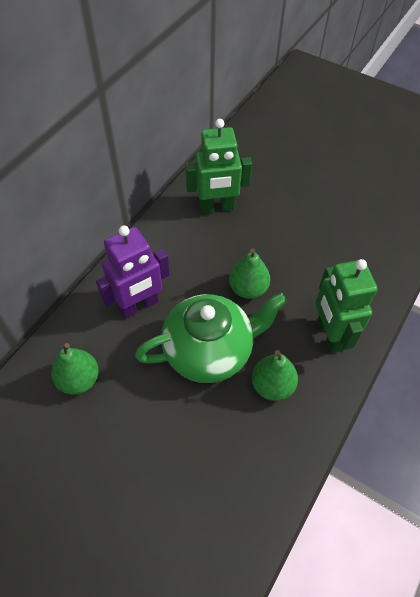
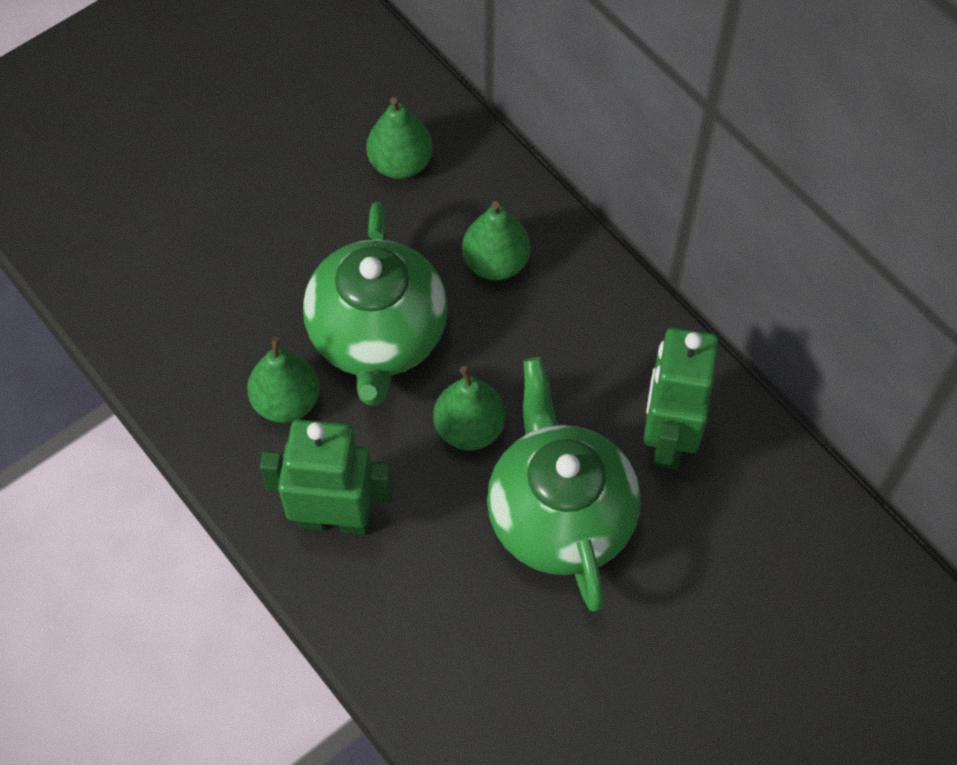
camera: 110 degrees right, 5 degrees up
(139, 306) = (496, 263): purple robot -> green pear
(277, 238) = (559, 515): none -> green teapot

